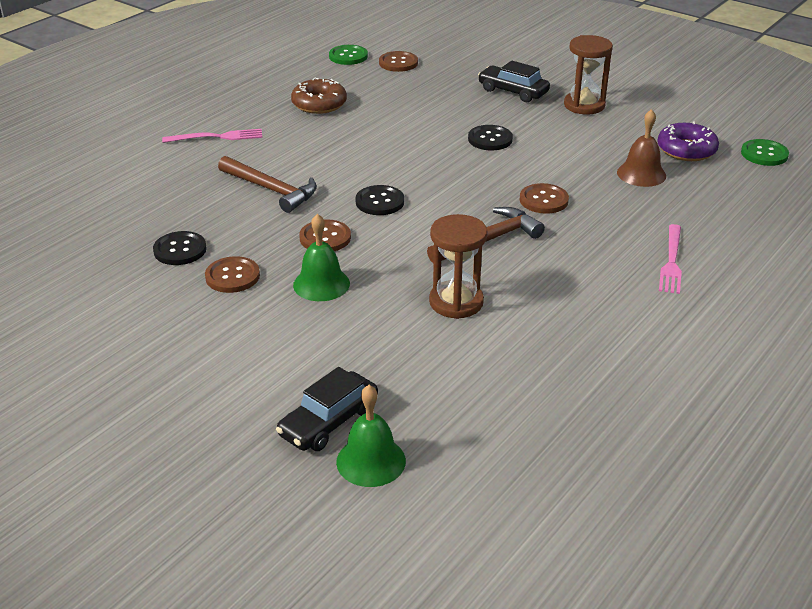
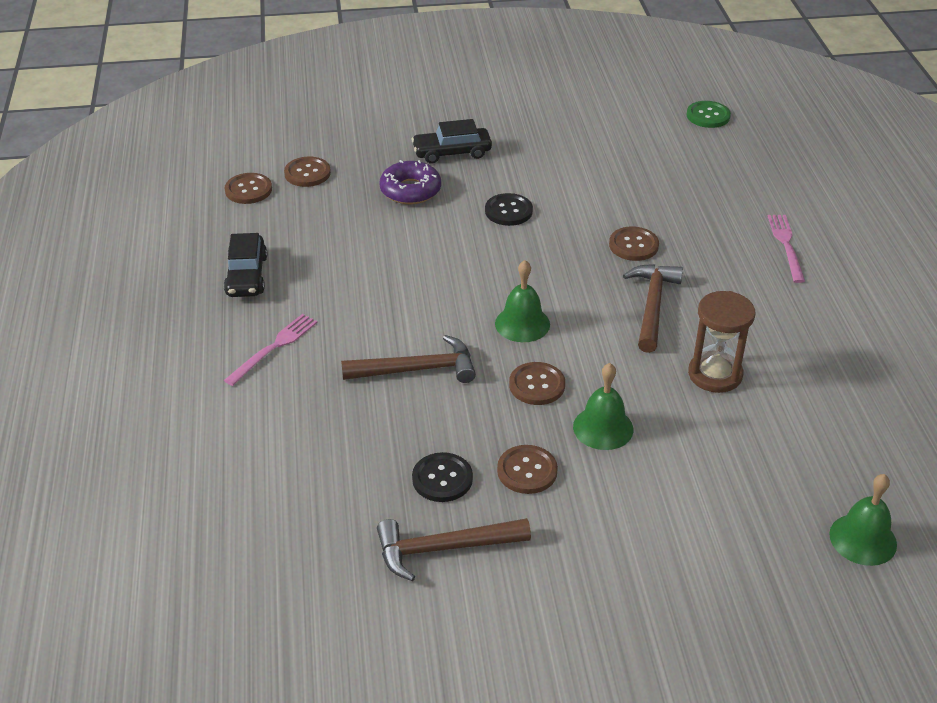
camera: 45 degrees left, 5 degrees up
(115, 283) = (444, 549): none -> brown hammer
(319, 104) = (309, 257): brown donut -> none
(329, 422) = (793, 533): black car -> black car (247, 276)
(348, 56) = (248, 190): green button -> brown button
(380, 202) = (522, 324): black button -> green bell
(584, 105) = (526, 137): brown hourglass -> none
(641, 174) = (660, 180): brown bell -> none
(671, 261) = (786, 245): pink fork -> pink fork turned 150 degrees counterclockwise
(686, 150) = (656, 140): purple donut -> purple donut (410, 190)

